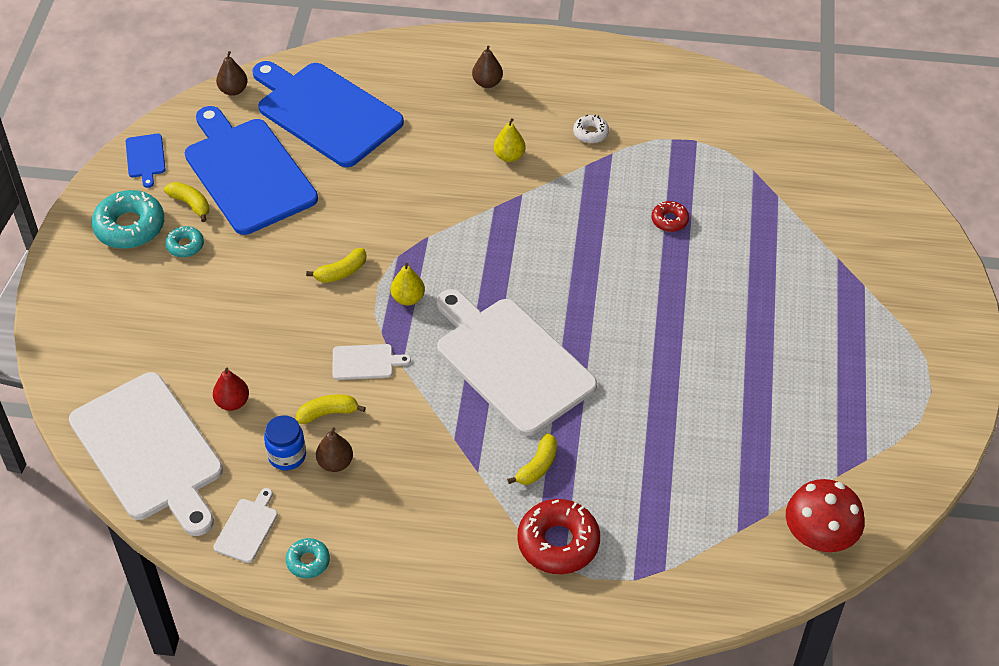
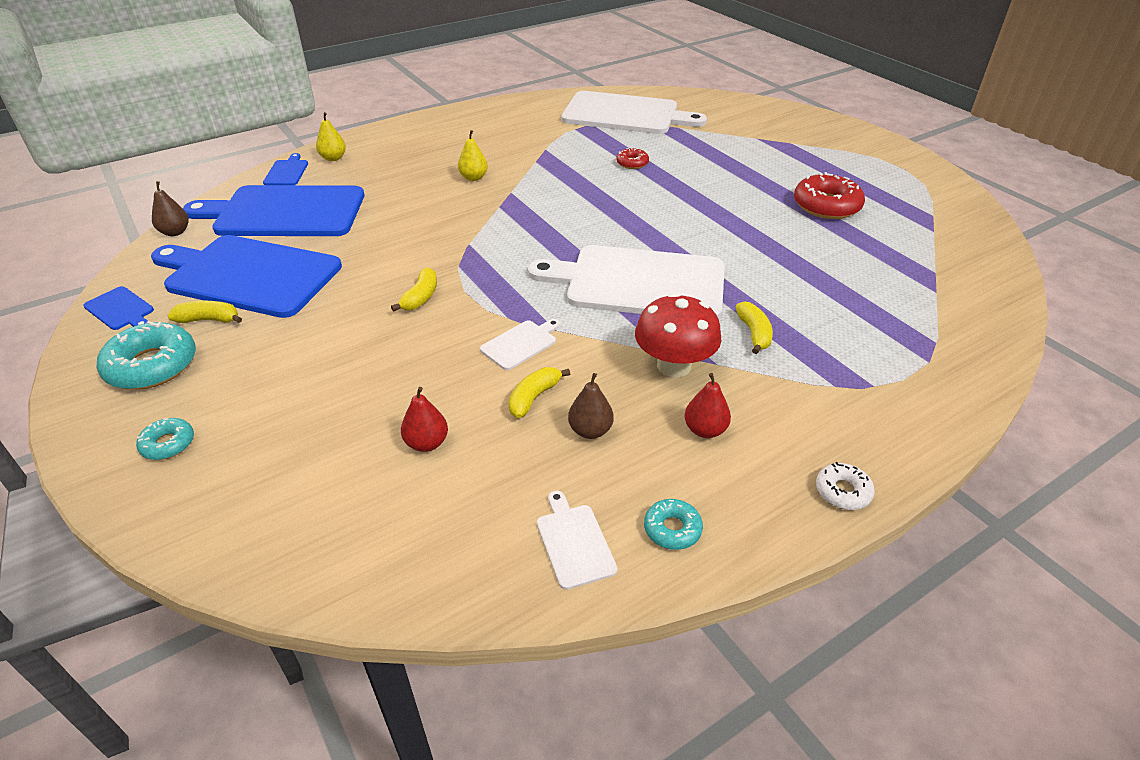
camera: 40 degrees left, 10 degrees down
(149, 451) = (378, 542): white cutting board -> white cutting board (625, 114)
(185, 245) = (235, 351): turquoise donut -> turquoise donut (168, 444)
(287, 455) = (536, 453): blue jar -> none
(367, 58) = (286, 172): none -> blue cutting board
(406, 514) = (705, 430): none -> red pear
(408, 298) = (502, 286): yellow pear -> yellow pear (333, 158)
(487, 83) = (405, 150): brown pear -> none
(558, 542) = (844, 372): red donut -> red donut (826, 206)
(590, 133) = (516, 146): white donut -> white donut (842, 491)
(819, 536) = (981, 266): red mushroom -> red mushroom (674, 365)

